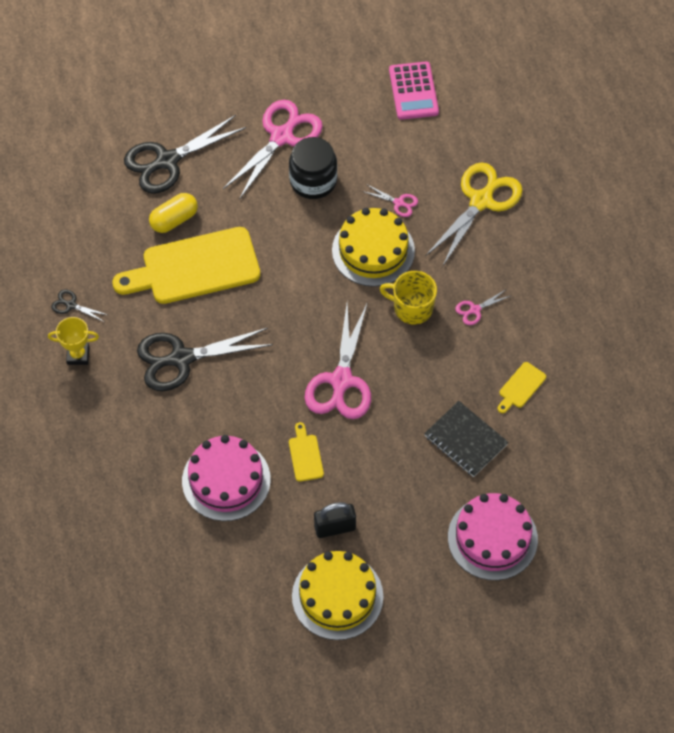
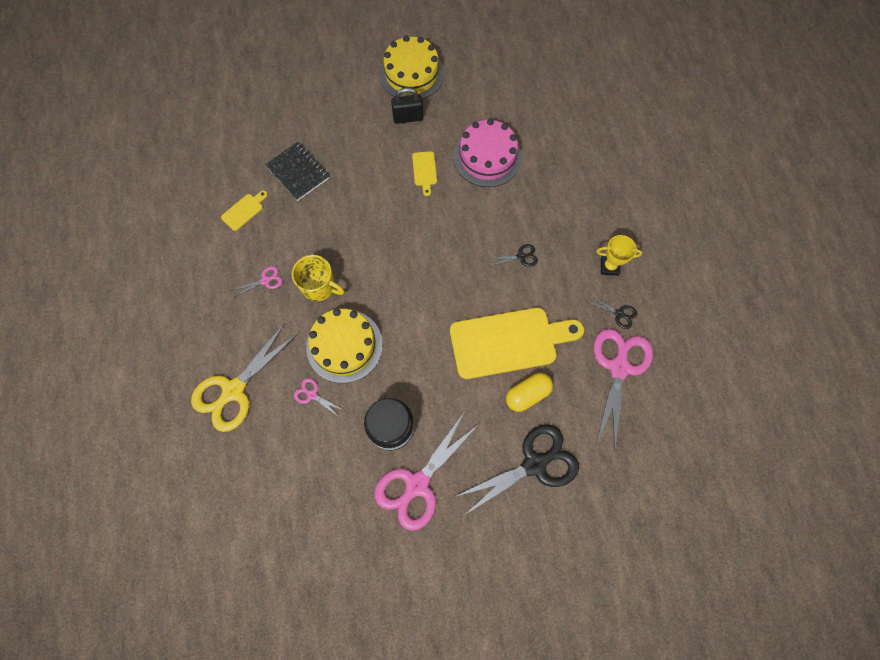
camera: 175 degrees left, 10 degrees up
(181, 358) = (521, 257): black scissors -> black scissors, size x0.44
(341, 381) = (389, 227): pink scissors -> pink scissors (619, 368)
(413, 91) = (272, 532): pink calculator -> none
(492, 538) = (294, 102): pink cake -> none

